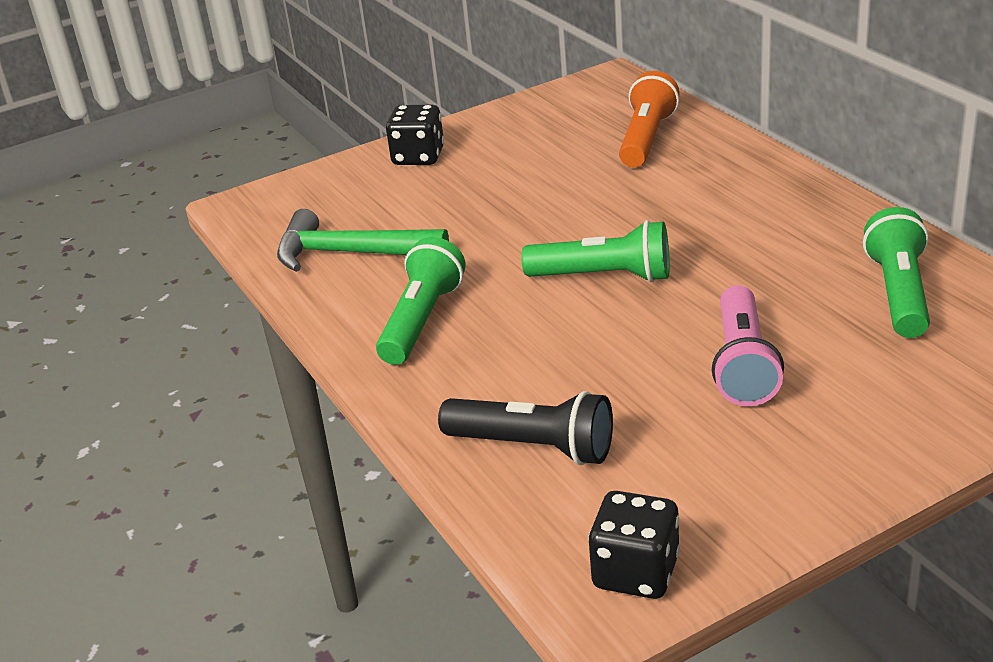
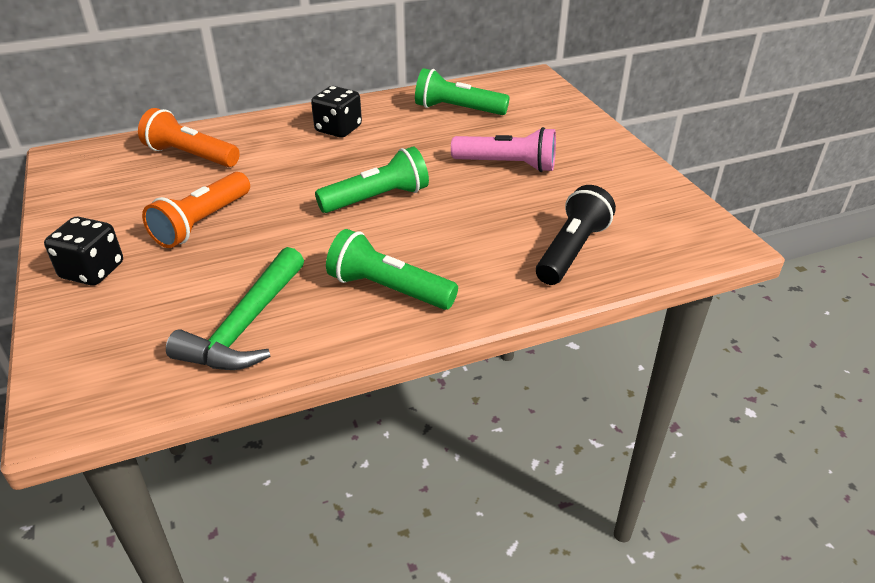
camera: 85 degrees left, 5 degrees up
(513, 184) = (202, 223): none -> orange flashlight
(604, 276) = (377, 198): green flashlight -> green flashlight turned 45 degrees clockwise
(636, 572) = (696, 227): black dice -> black dice (338, 129)

